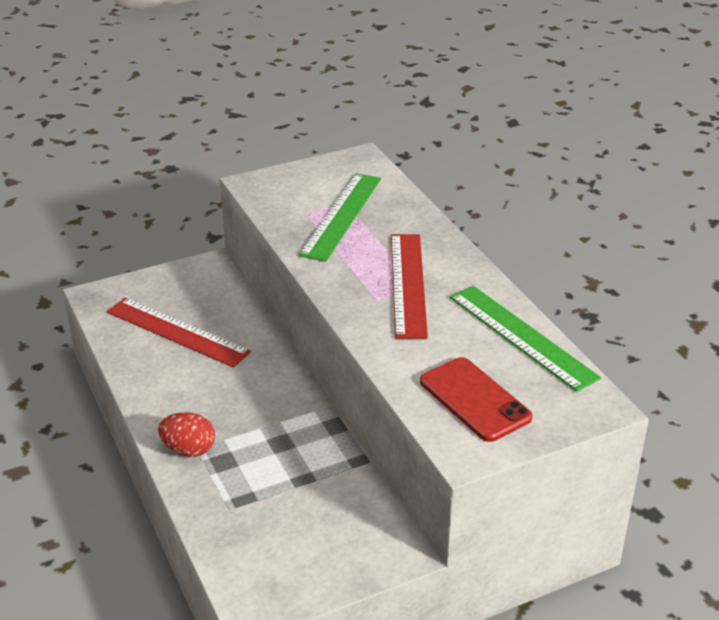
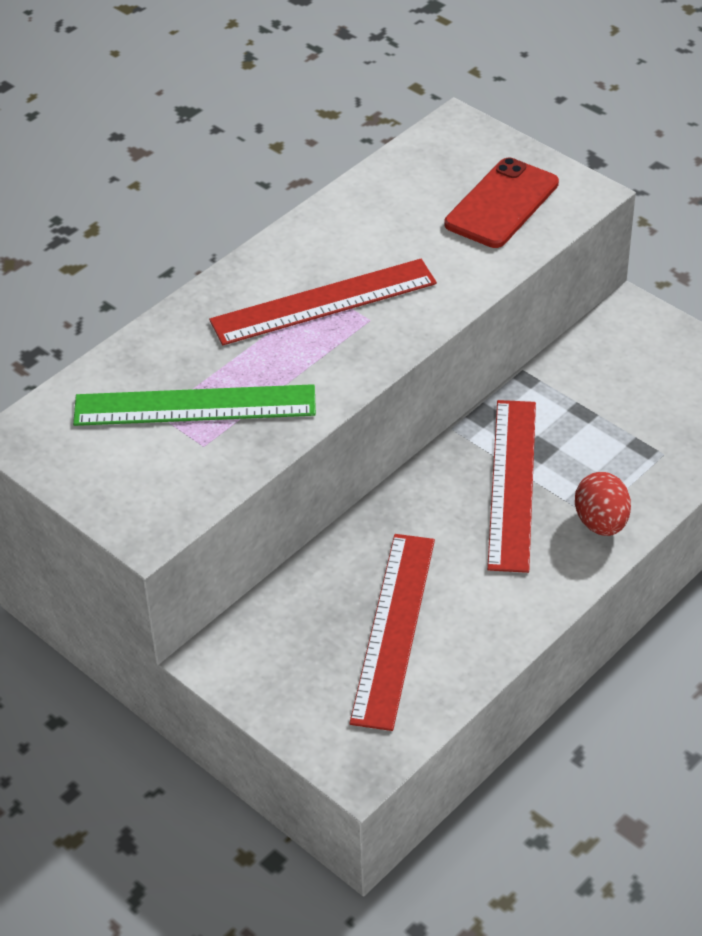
camera: 110 degrees left, 10 degrees up
(257, 418) = (512, 484): none -> red ruler
(521, 336) = (375, 195): green ruler -> none

